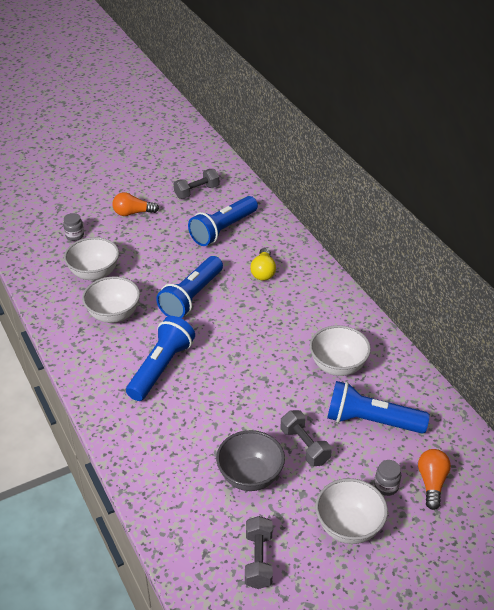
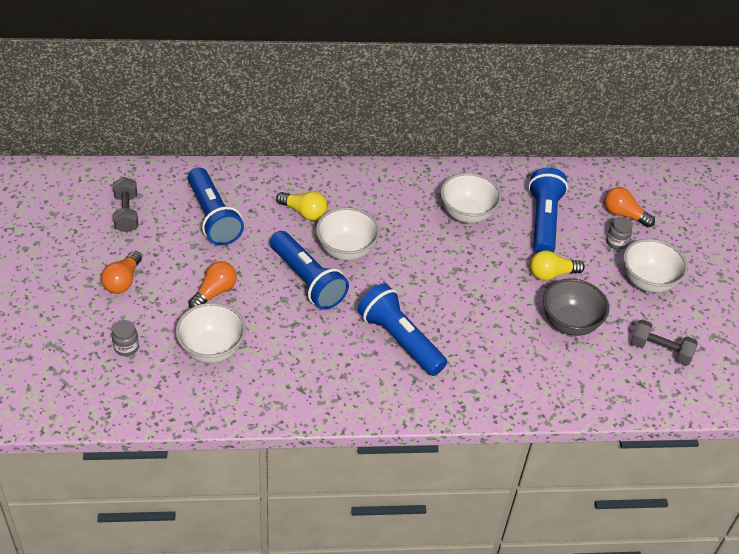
camera: 70 degrees left, 5 degrees up
(113, 315) = (295, 353): white bowl -> white bowl (346, 250)
(149, 256) = (214, 292): none -> orange light bulb
(305, 446) = (551, 274): grey dumbbell -> yellow light bulb
(371, 421) = (543, 221): blue flashlight -> blue flashlight turned 150 degrees clockwise

